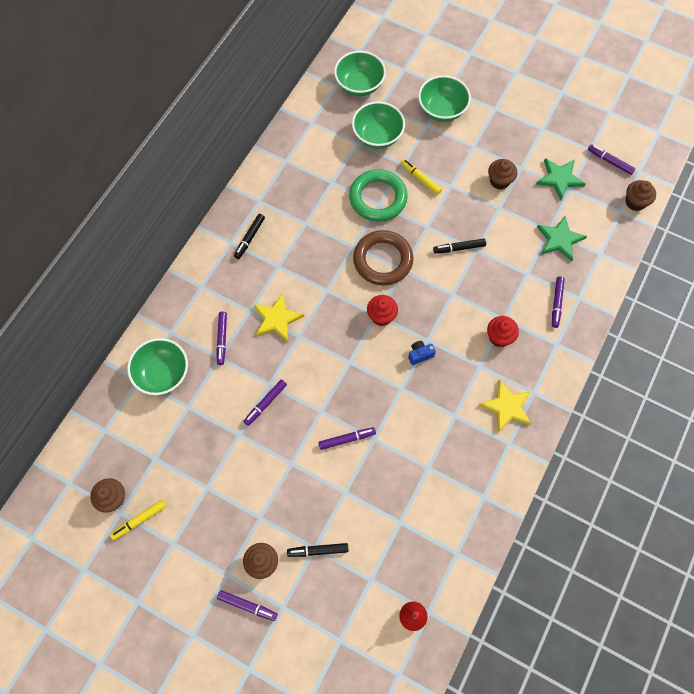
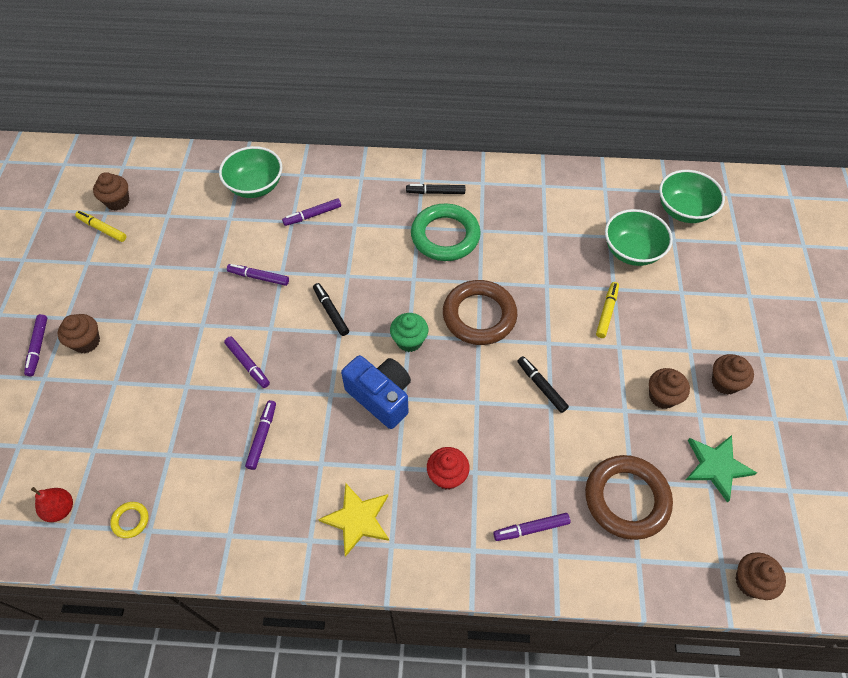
camera: 65 degrees right, 10 degrees down
(277, 319) = (357, 250): yellow star -> none
(318, 550) = (113, 386): black marker -> black marker (331, 312)
(378, 198) = (553, 281): green ring -> green ring (445, 236)
(381, 316) = (409, 341): red cupcake -> green cupcake
(420, 355) = (381, 397): blue camera -> blue camera, size x2.12
(442, 110) = (714, 299): green bowl -> none
(443, 564) = (130, 520): none -> yellow ring
(506, 141) = (725, 382): none -> brown cupcake
(559, 239) = (626, 499): green star -> brown ring
(610, 161) = (790, 523): purple marker -> purple marker (262, 436)

